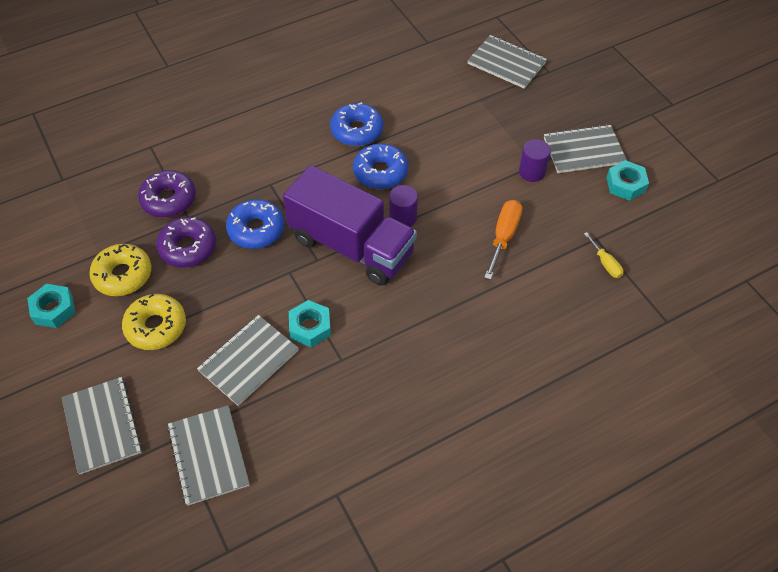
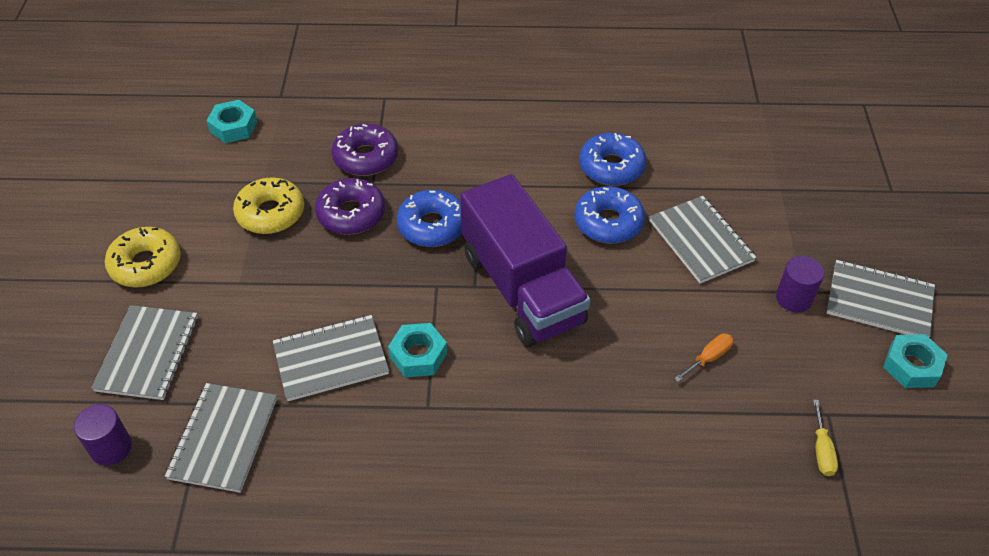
camera: 30 degrees right, 5 degrees down
(54, 309) = (185, 217): turquoise nut -> turquoise nut (233, 127)
(156, 327) = (266, 279): yellow donut -> yellow donut (146, 264)
(403, 218) = (600, 283): purple cylinder -> purple cylinder (111, 448)
(503, 236) = (709, 358): orange screwdriver -> orange screwdriver, size x0.60
(506, 63) = (842, 161): grey notebook -> grey notebook (701, 241)

